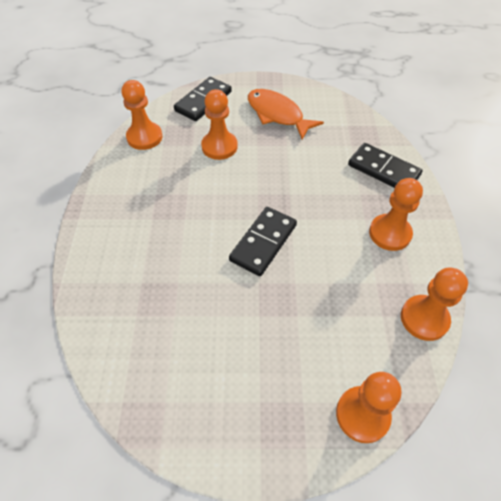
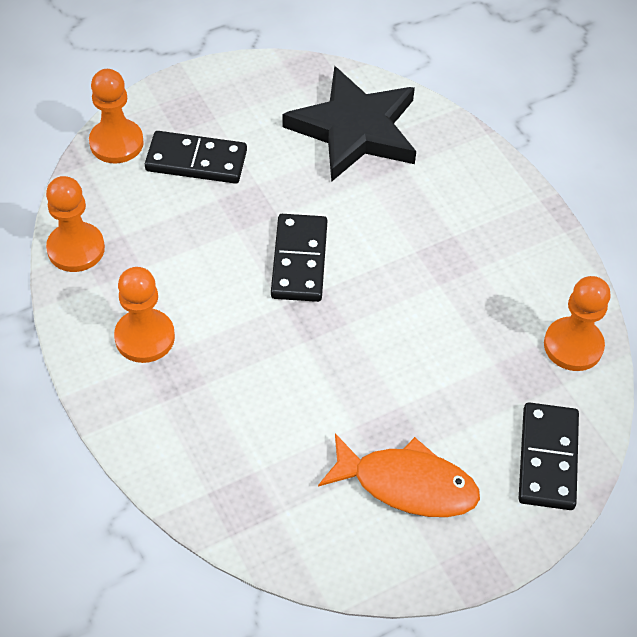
camera: 150 degrees right, 0 degrees up
(152, 332) = (355, 129): none -> black star
(219, 147) = (453, 377): orange pawn -> none
(383, 170) = (186, 441): black domino -> black domino (196, 160)

